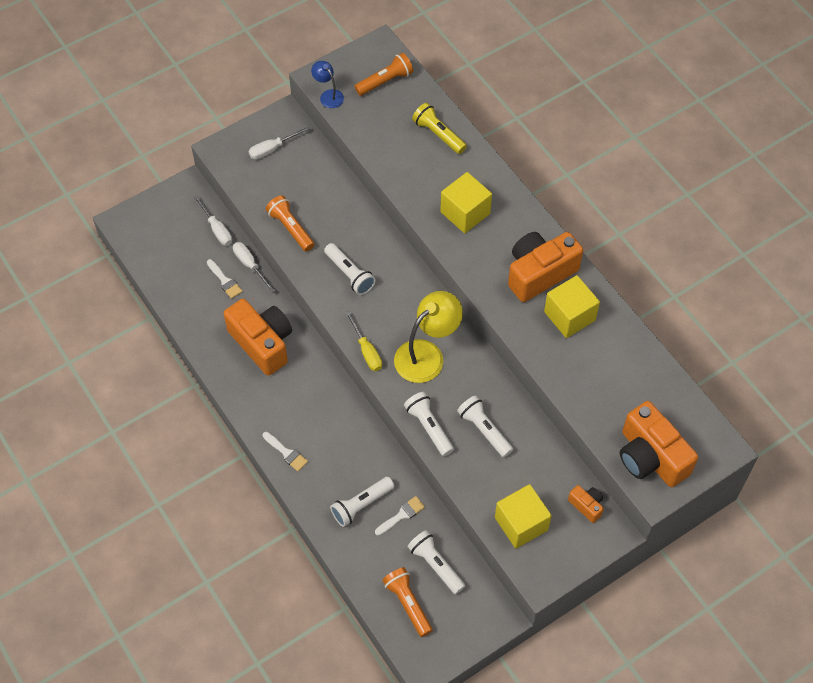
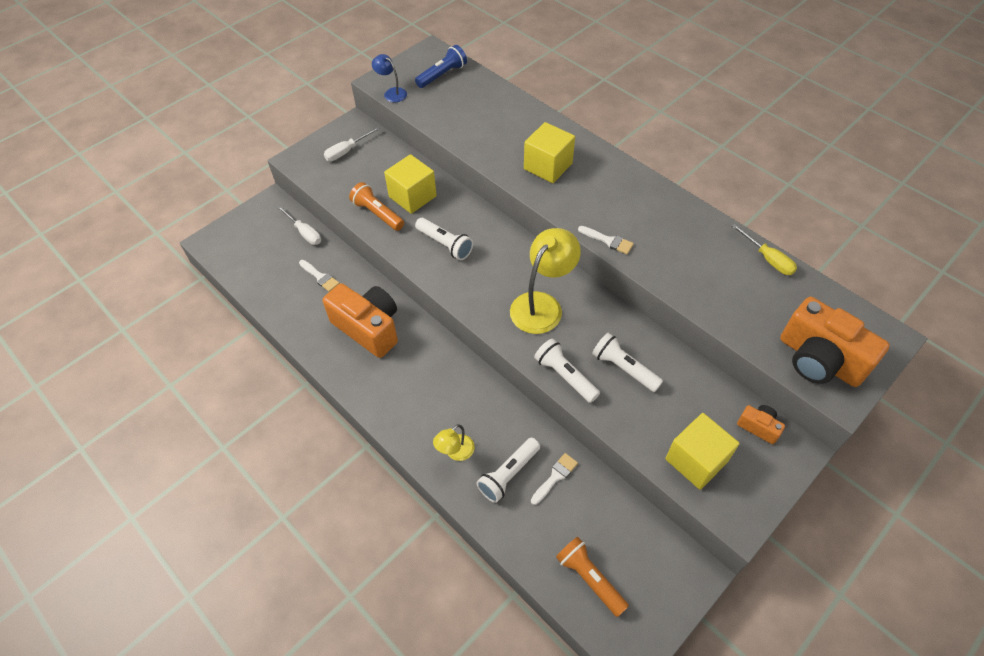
camera: 10 degrees left, 5 degrees down
(250, 265) = (343, 259): white screwdriver -> none
(286, 453) = (415, 433): white brush -> white brush (608, 241)
(319, 477) = (455, 452): none -> yellow lamp
(366, 351) = (479, 312): yellow screwdriver -> yellow screwdriver (767, 259)
(385, 81) = (442, 75): orange flashlight -> blue flashlight
(436, 565) = (607, 525): white flashlight -> none
(438, 134) = (503, 108): yellow flashlight -> none
(539, 273) = (637, 206): orange camera -> none
(569, 316) = (681, 239): yellow cube -> yellow cube (412, 196)

